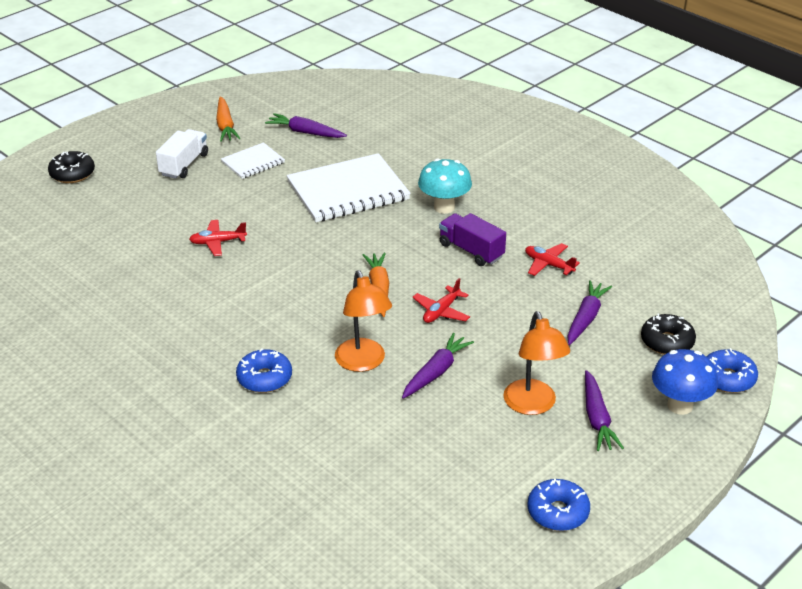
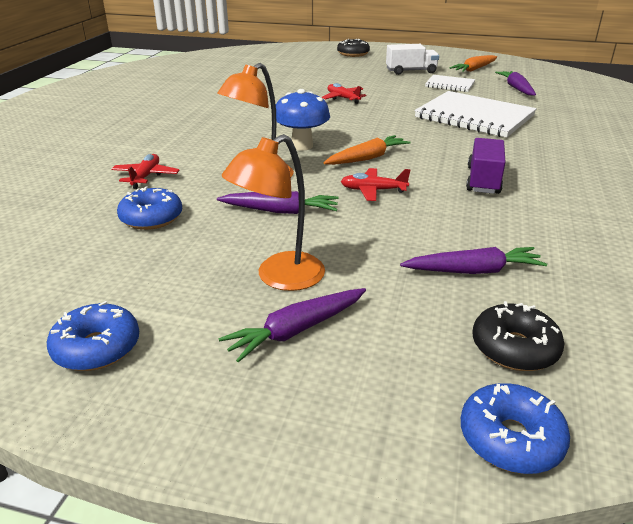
camera: 60 degrees right, 5 degrees down
(264, 378) = (203, 149): blue donut -> blue donut (151, 218)
(444, 207) = (523, 153): turquoise mushroom -> none
(548, 265) = (529, 223): red plane -> red plane (146, 176)
(680, 405) = (392, 401): blue mushroom -> blue mushroom (302, 146)

